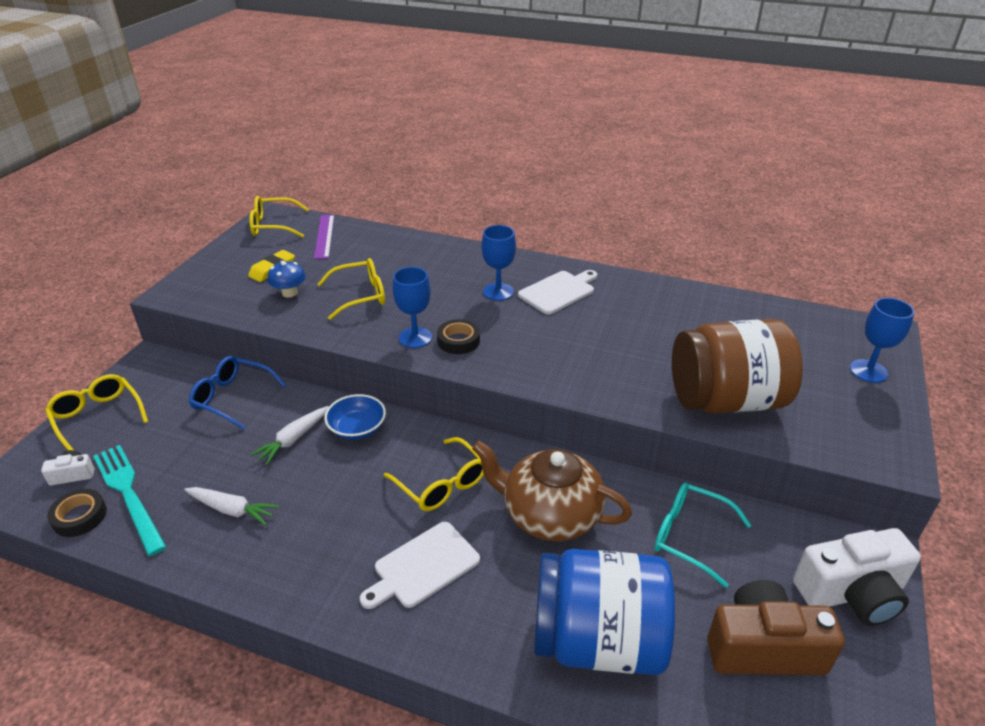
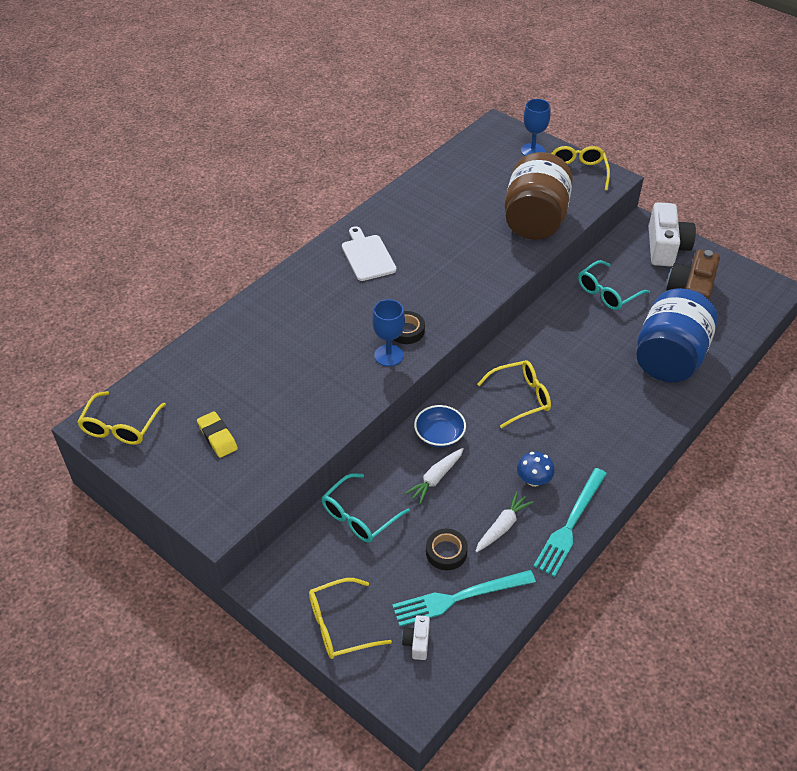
camera: 70 degrees left, 10 degrees up
(79, 516) = (473, 633): black tape -> black tape (446, 552)
(232, 397) = (359, 516): blue glasses -> turquoise glasses
(243, 575) = (570, 524): none -> turquoise fork
(289, 293) = (271, 429): blue mushroom -> blue mushroom (533, 480)
(293, 439) = (435, 478): white carrot -> white carrot turned 75 degrees clockwise
(324, 236) = (173, 388): purple ruler -> none
(361, 295) = (304, 378): yellow glasses -> yellow glasses (577, 172)
(423, 566) = (592, 424): white cutting board -> none
(498, 292) = (348, 290): blue goblet -> none
(550, 515) = (569, 350): brown teapot -> none

